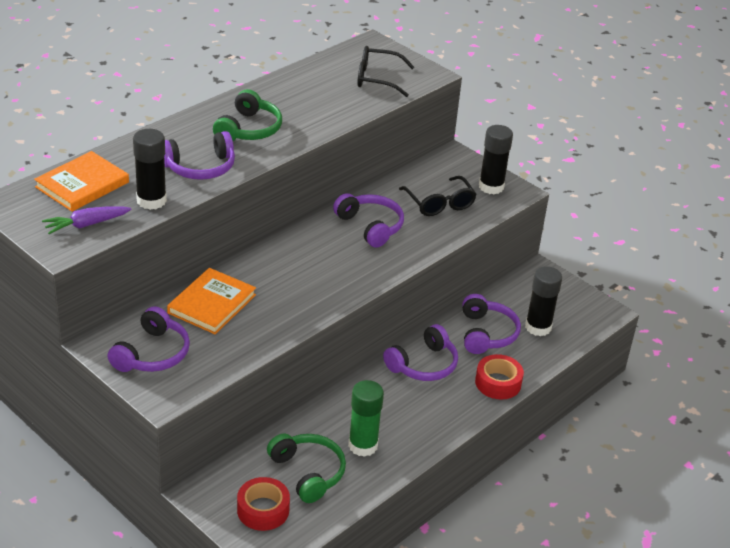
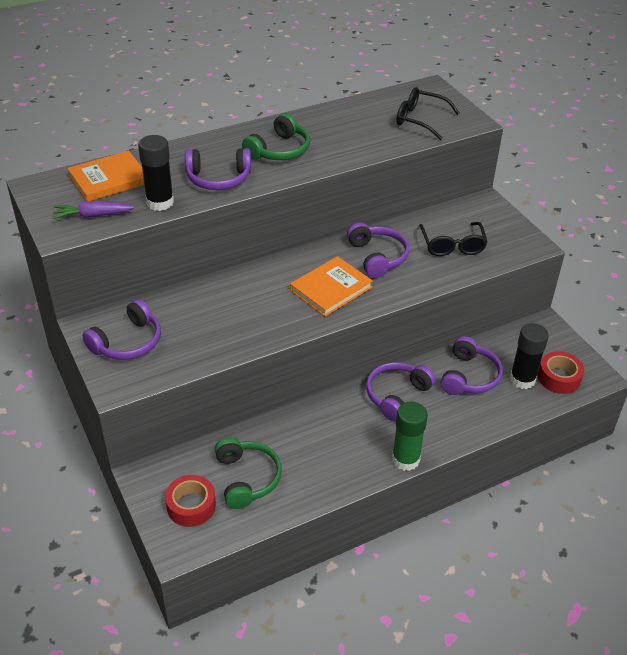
camera: 20 degrees right, 5 degrees up
(212, 304) = (201, 305): orange book -> orange book (331, 289)
(363, 445) = (308, 463): green glue stick -> green glue stick (405, 459)
(423, 365) = (396, 395): purple headphones -> purple headphones turned 150 degrees clockwise
(491, 187) = (509, 237): black glue stick -> none
(498, 383) = (461, 427): red tape -> red tape (559, 378)

